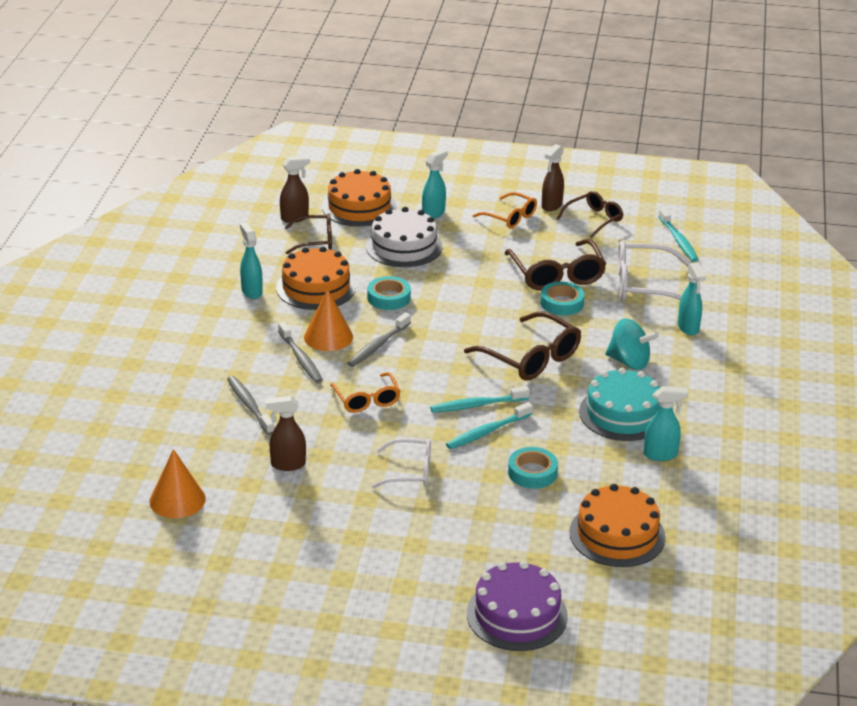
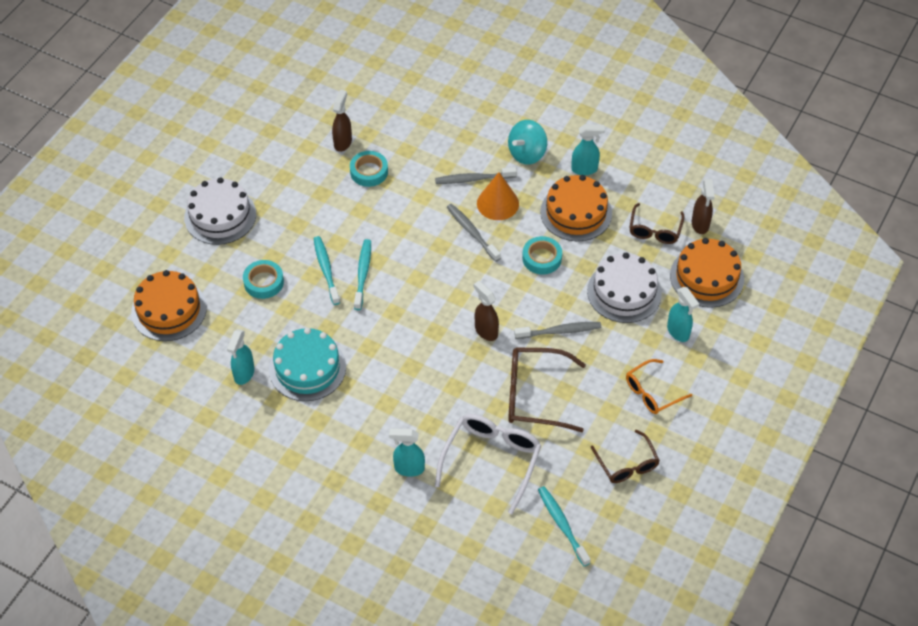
camera: 110 degrees right, 20 degrees up
(177, 500) = (332, 77): orange cone -> none
(249, 405) = (424, 136): grey toothbrush -> grey toothbrush (560, 331)
(367, 400) = (401, 206): orange glasses -> none
(410, 471) = (301, 209): white glasses -> none
(455, 533) = (220, 216): none -> white cake
(517, 615) = (123, 225): purple cake -> none
(531, 358) = (412, 331): brown glasses -> none
(551, 206) = (665, 436): brown spray bottle -> brown spray bottle (486, 331)
(562, 303) = (486, 383): turquoise tape -> turquoise tape (369, 172)
(629, 362) = (376, 401): turquoise spinning top -> turquoise spinning top (527, 153)
(678, 241) = (562, 525): turquoise toothbrush -> turquoise toothbrush turned 60 degrees clockwise

